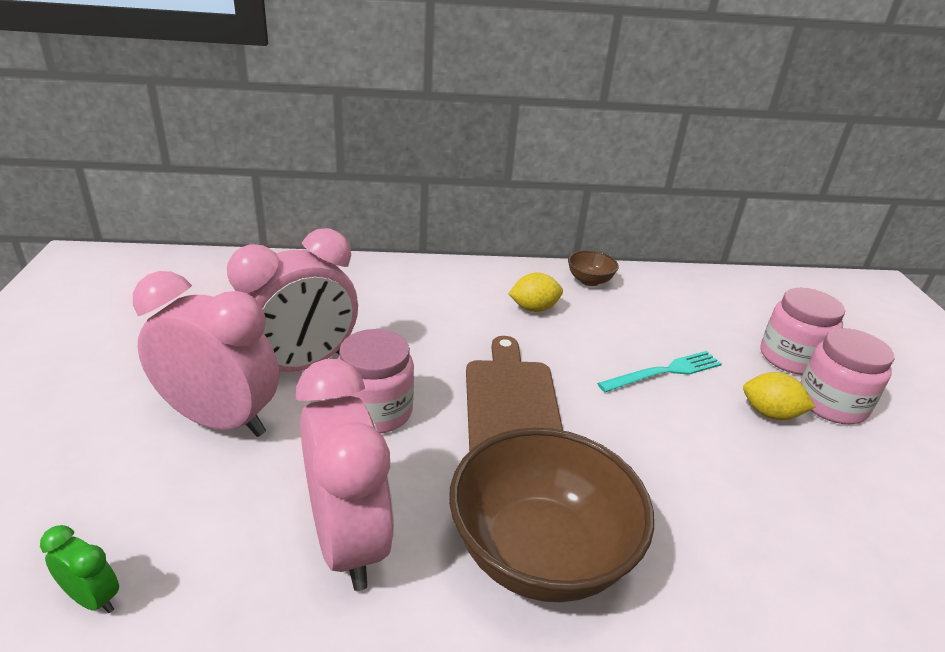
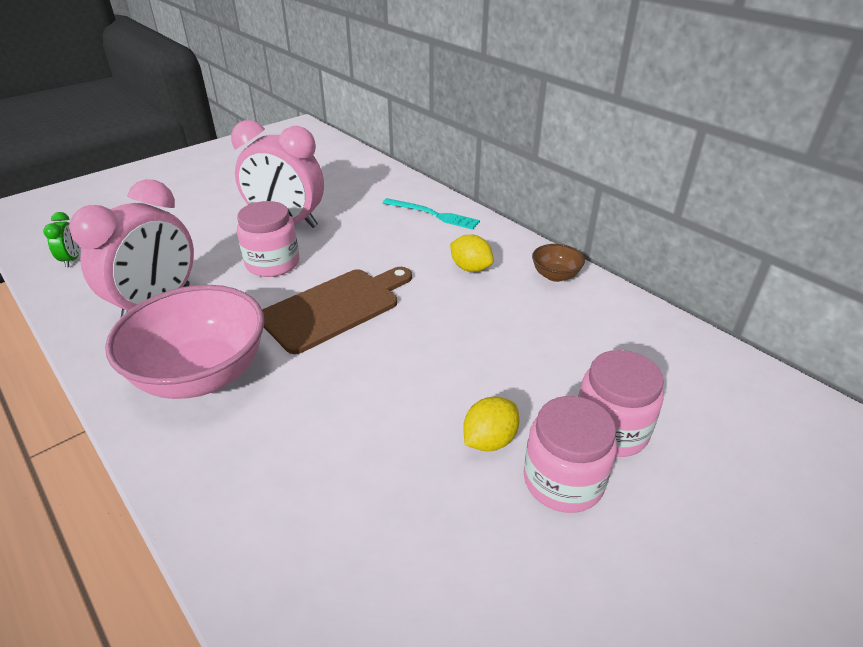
camera: 55 degrees right, 5 degrees up
(220, 420) = (214, 226): pink clock -> none
(540, 553) = (202, 375): brown bowl -> pink bowl
(664, 372) = (472, 359): turquoise fork -> turquoise fork (433, 214)
(770, 414) = (489, 440): yellow lemon -> yellow lemon turned 60 degrees clockwise

